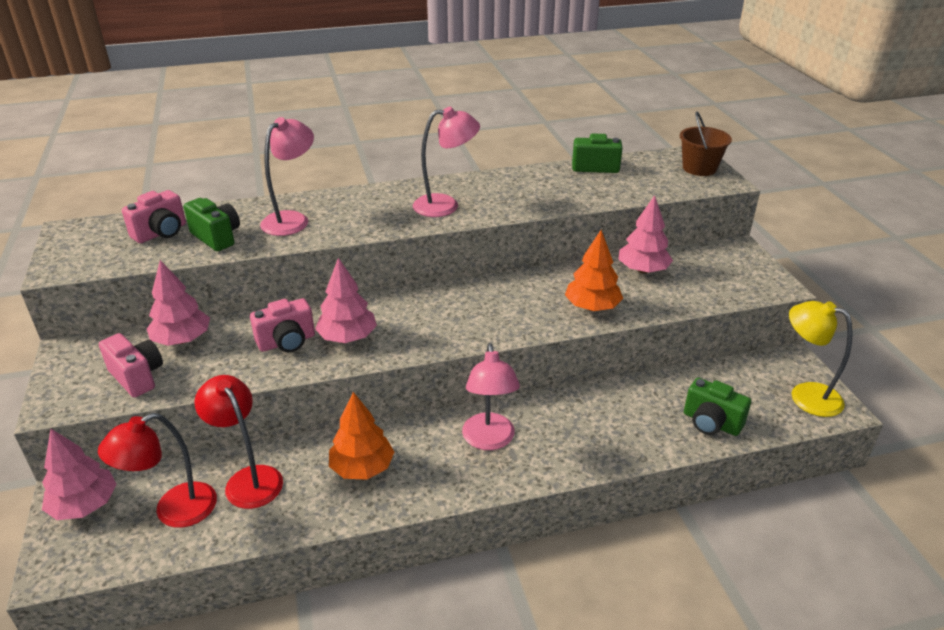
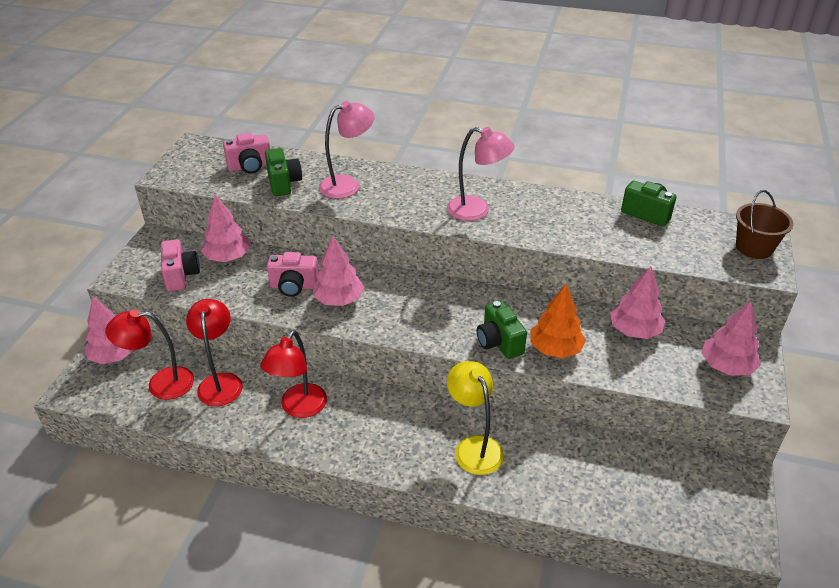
camera: 30 degrees right, 5 degrees up
(362, 468) = (299, 408): orange tree -> red lamp
(489, 440) = (406, 428): pink lamp -> none
(711, 423) = (606, 498): green camera -> green camera (499, 342)
(735, 272) = (726, 366): none -> pink tree
(805, 395) = (723, 515): yellow lamp -> yellow lamp (474, 447)

